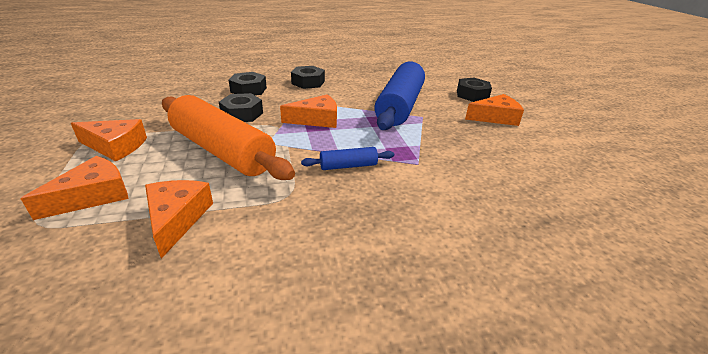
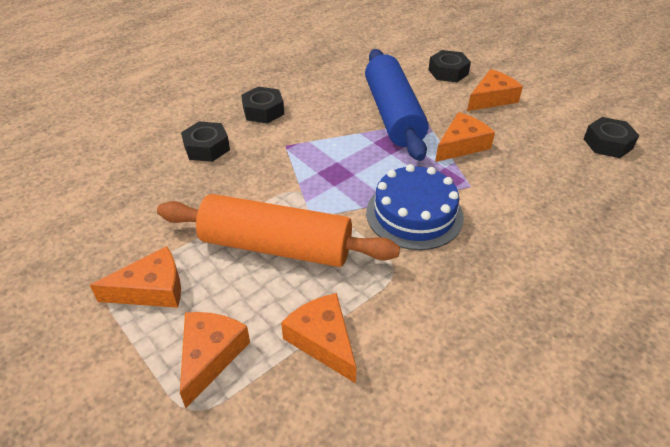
camera: 25 degrees left, 10 degrees up
(242, 114) = (240, 188): black nut -> black nut (608, 143)
(316, 120) = (328, 166): orange cheese -> orange cheese (461, 145)
(348, 166) = (414, 214): blue rolling pin -> blue cake

